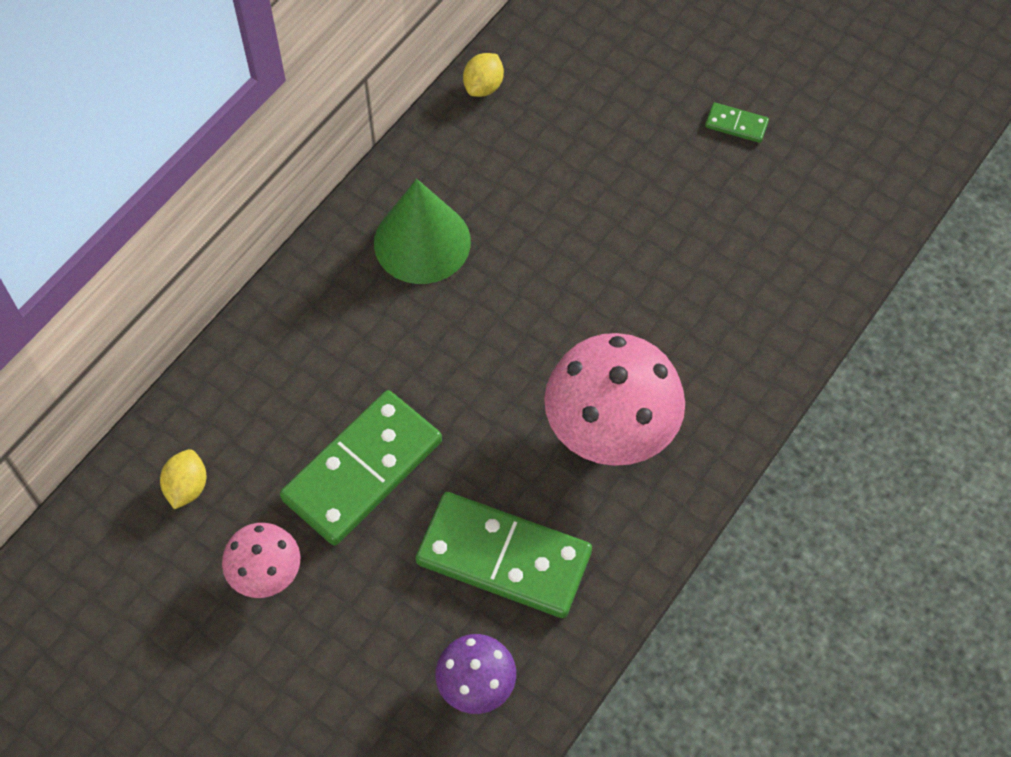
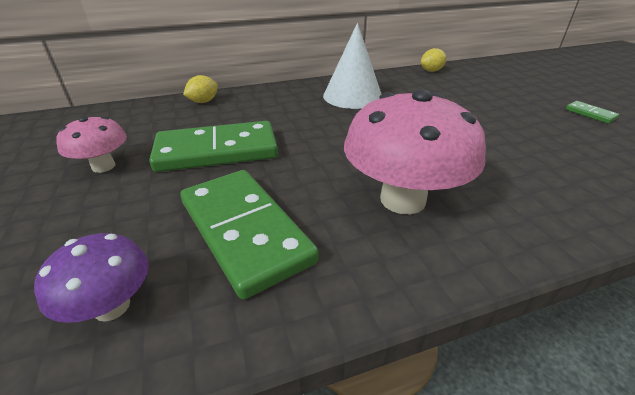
camera: 35 degrees right, 25 degrees down
(187, 487) = (129, 123): yellow lemon -> yellow lemon (203, 102)
(422, 242) = (352, 96): green cone -> white cone

